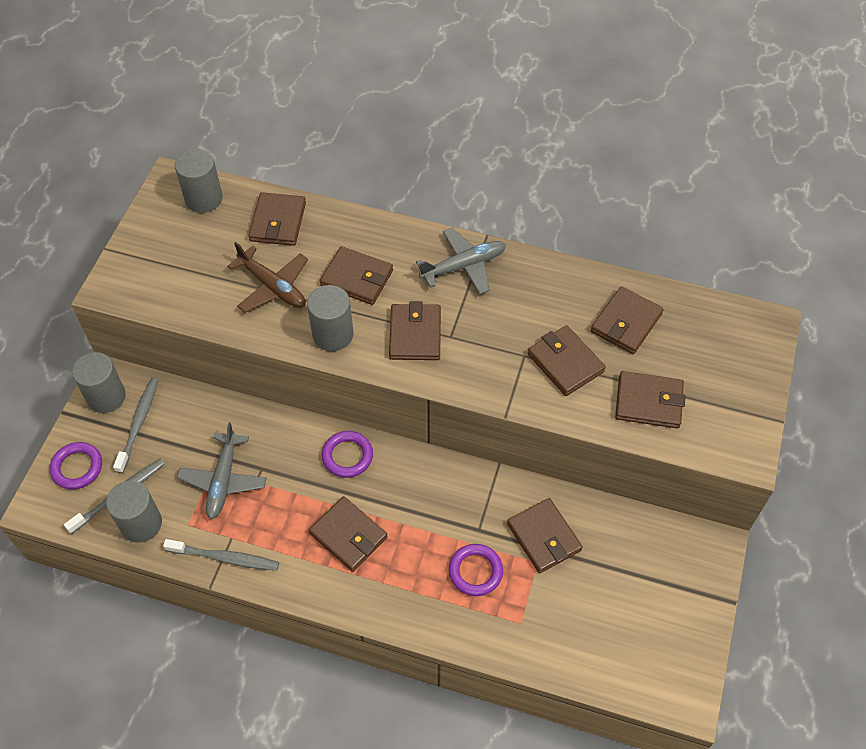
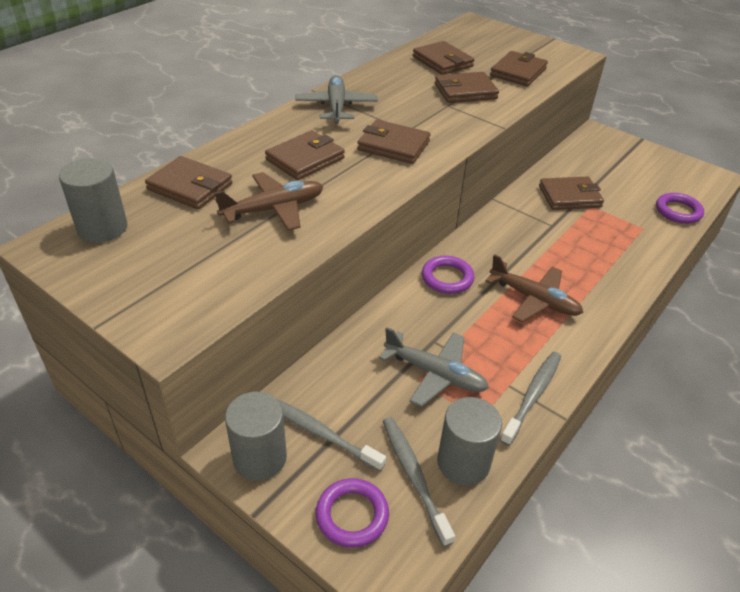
camera: 70 degrees left, 15 degrees down
(333, 334) = (362, 187): grey cylinder -> none
(348, 535) = (534, 299): brown wallet -> brown plane
(475, 571) = (591, 237): purple ring -> purple ring (678, 211)

